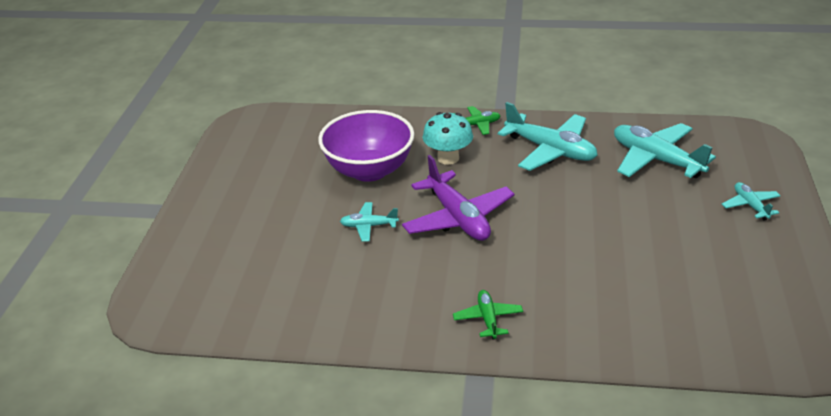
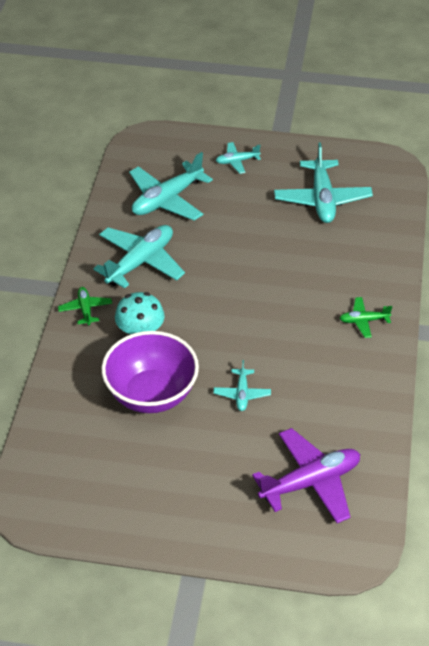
camera: 90 degrees left, 10 degrees up
(458, 218) = (236, 331): purple plane -> purple plane (310, 482)
(708, 280) = (322, 199): none -> turquoise plane

